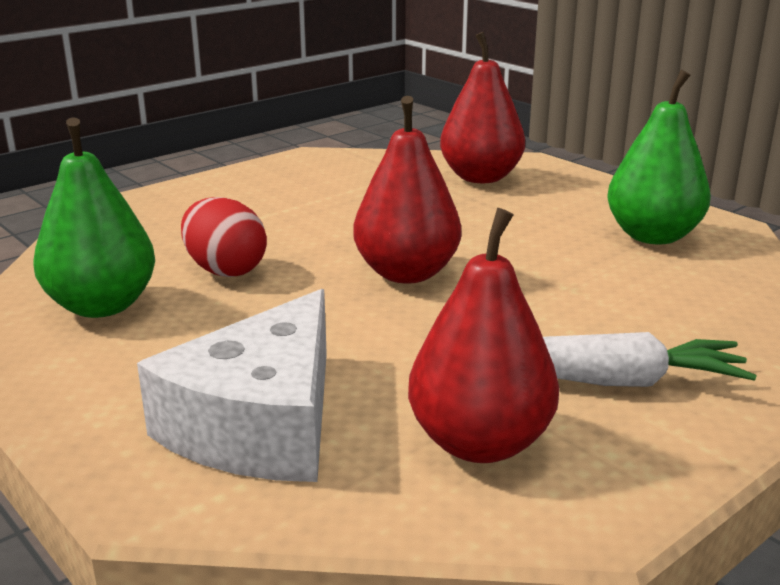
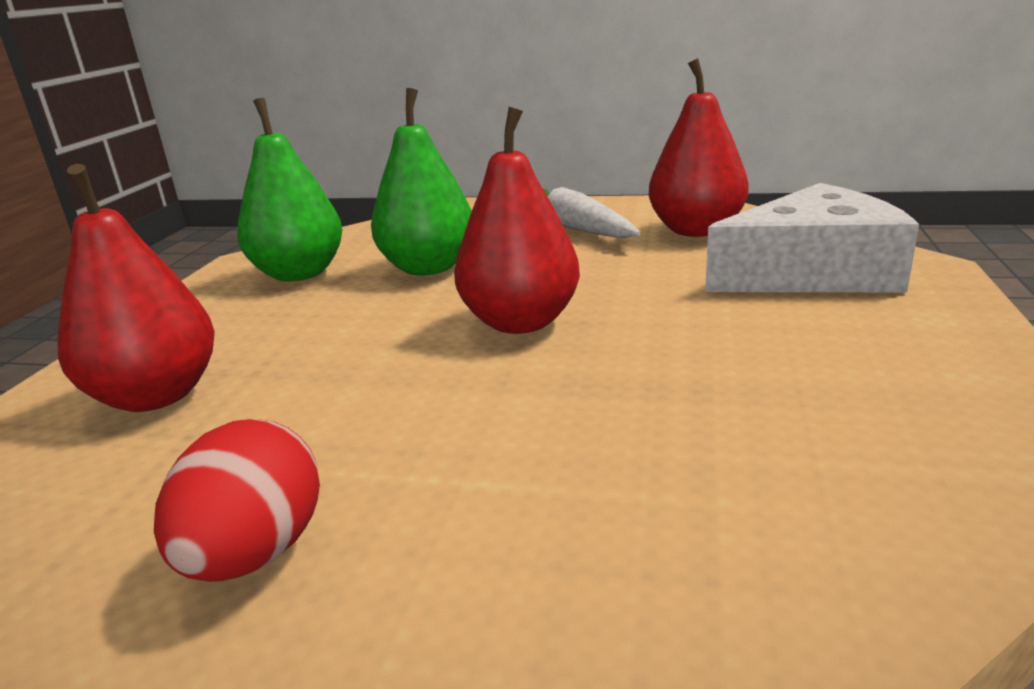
camera: 125 degrees left, 0 degrees up
(102, 306) = (876, 422): green pear -> green pear (428, 267)
(225, 270) = (672, 405): red egg -> red egg (256, 553)

